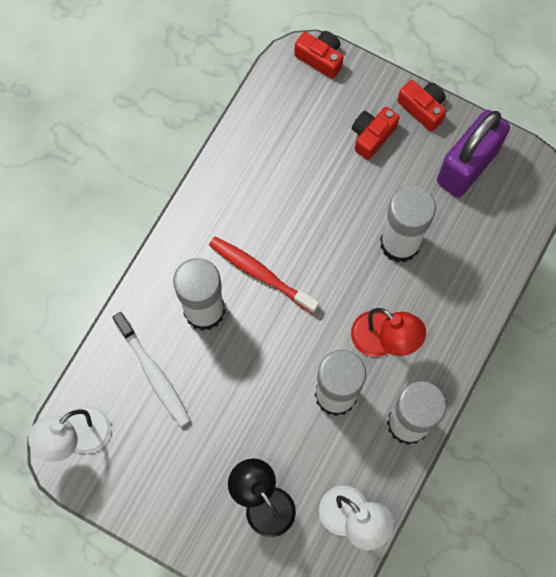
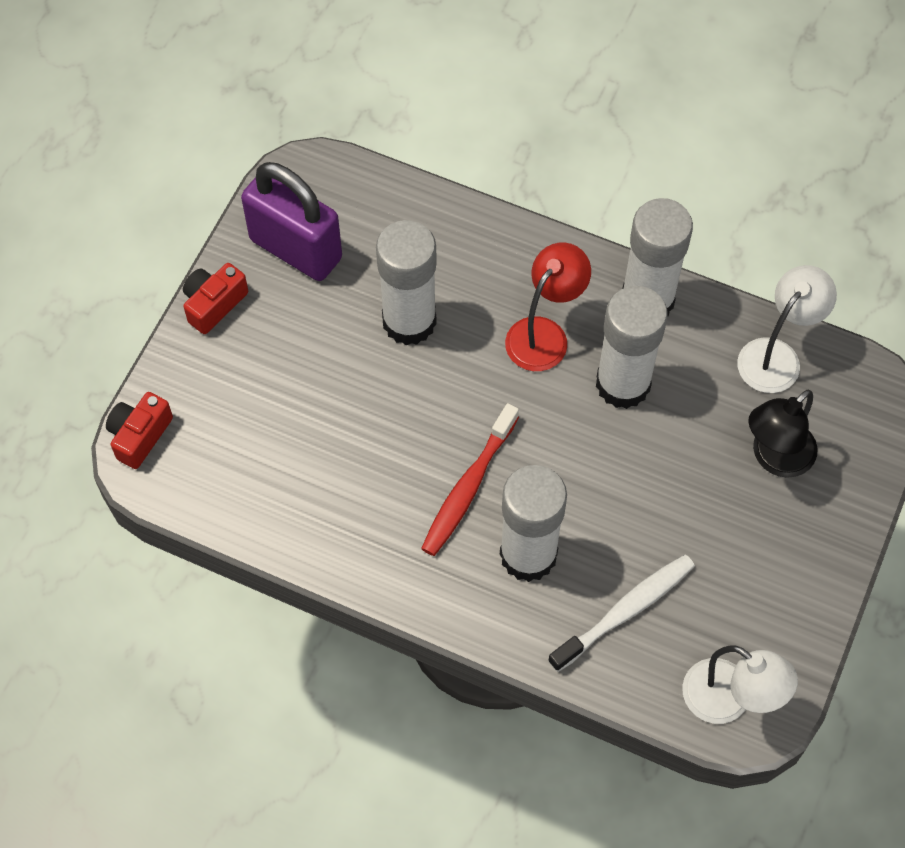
camera: 95 degrees left, 10 degrees down
(372, 136) = (257, 363): red camera -> none

